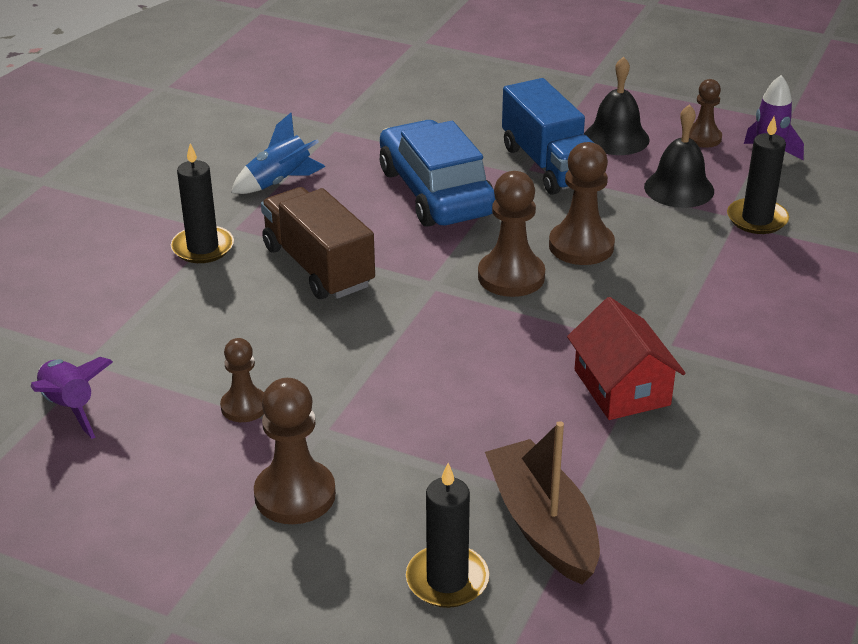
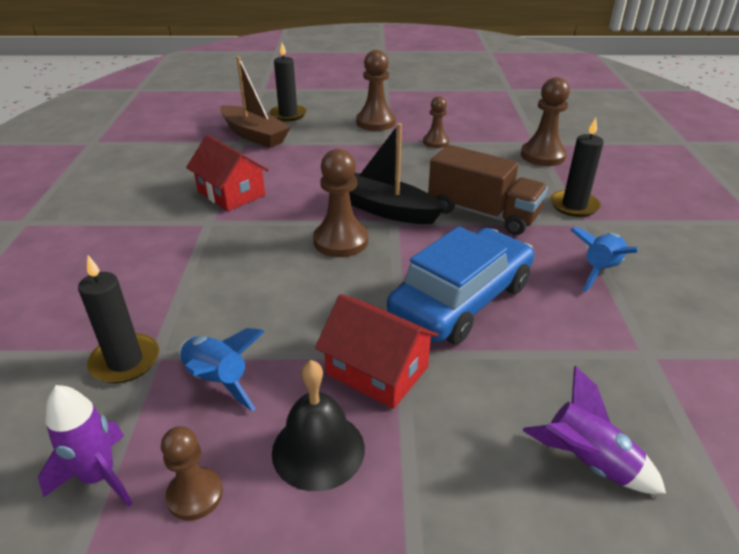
camera: 155 degrees right, 0 degrees up
(70, 407) = (515, 125): purple rocket -> purple rocket (588, 462)
(429, 303) = (385, 209): none -> black boat
(436, 192) = (461, 300): blue car -> blue car turned 90 degrees counterclockwise
(549, 165) = (377, 371): blue truck -> red house
(581, 246) = (297, 281): brown pawn -> brown pawn (542, 156)
(679, 188) = (217, 380): black bell -> blue rocket

